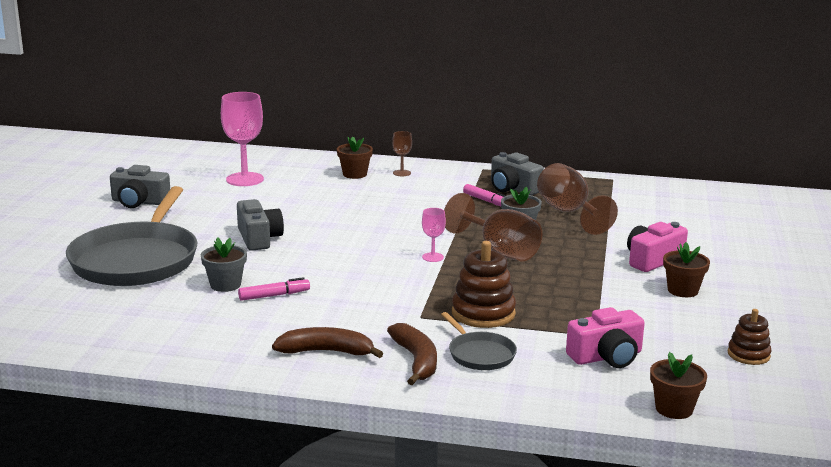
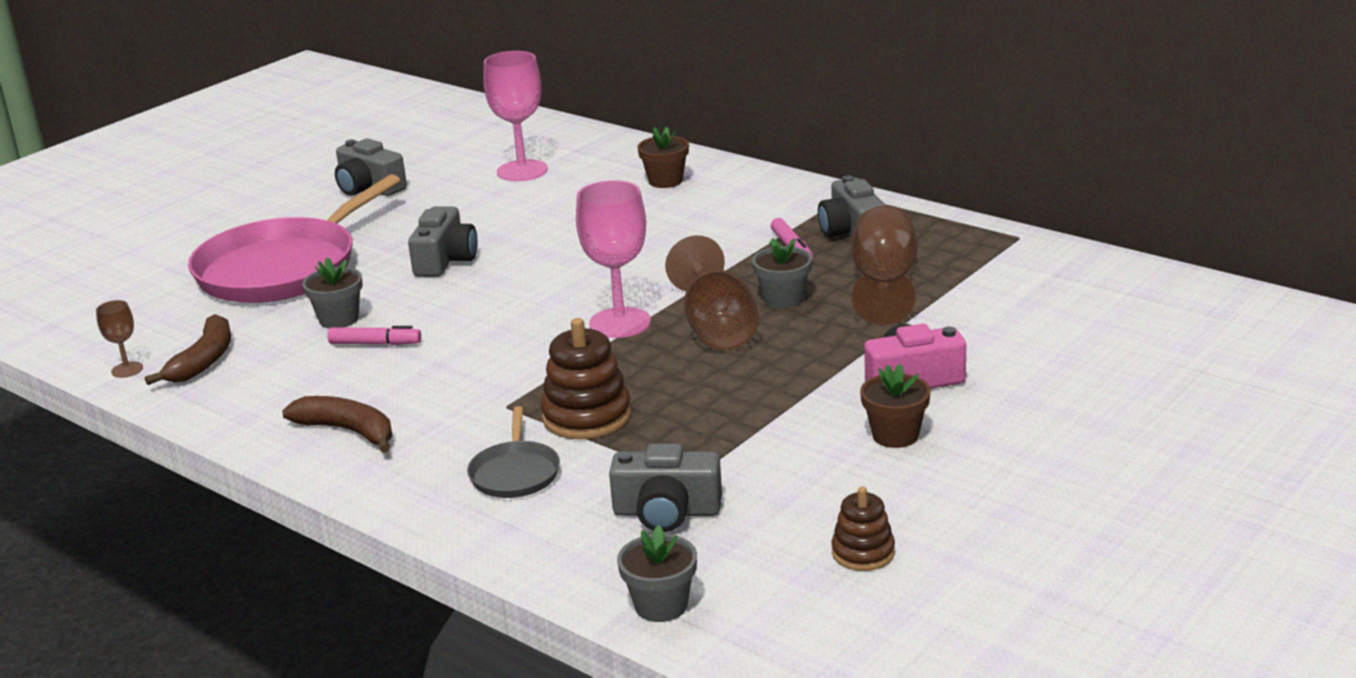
camera: 30 degrees right, 5 degrees up
(137, 260) = (283, 268): grey pan -> pink pan
(402, 173) = (729, 187): brown goblet -> brown goblet (127, 370)
(416, 361) = (432, 465): brown banana -> brown banana (203, 361)
(433, 257) = (620, 323): pink goblet -> pink goblet, size x2.03
(606, 357) = (666, 512): pink camera -> grey camera
(674, 409) = (661, 605): brown flower pot -> grey flower pot

